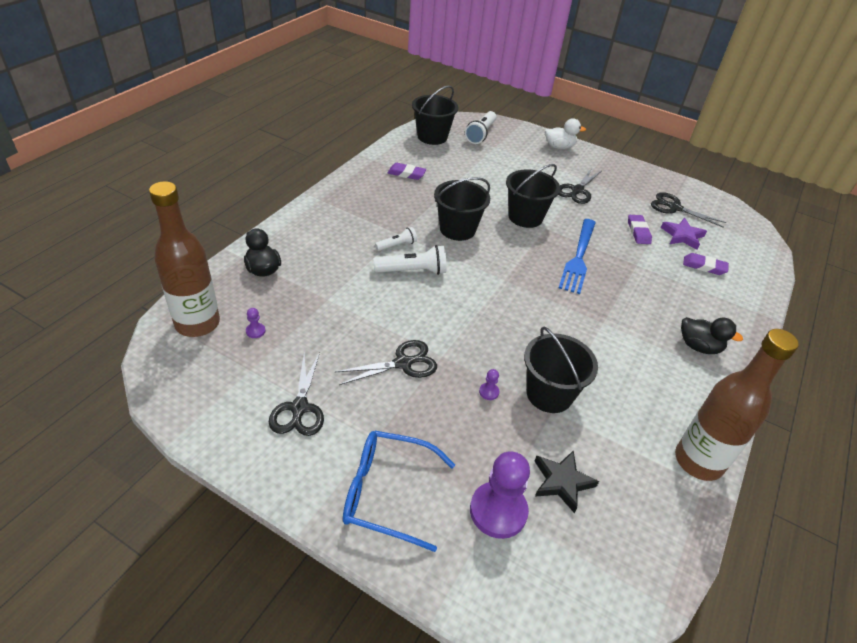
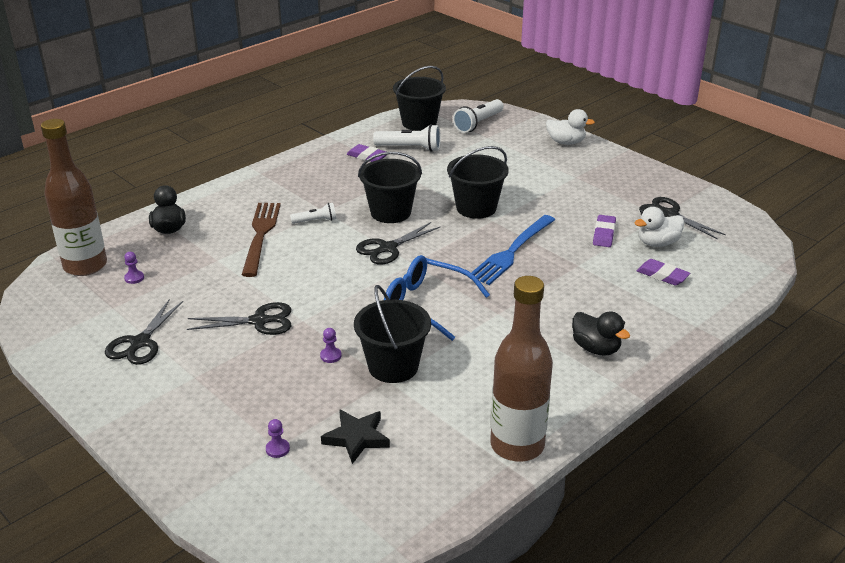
camera: 20 degrees right, 10 degrees down
(354, 266) = (260, 235): none -> brown fork
(387, 493) = (182, 418): blue glasses -> blue glasses (426, 305)
(412, 271) = (318, 245): white flashlight -> white flashlight (410, 148)
(498, 511) = (277, 449): purple pawn -> purple pawn, size x0.41
(577, 190) = (557, 187): black scissors -> black scissors (387, 248)
(682, 236) = (657, 243): purple star -> white duck

